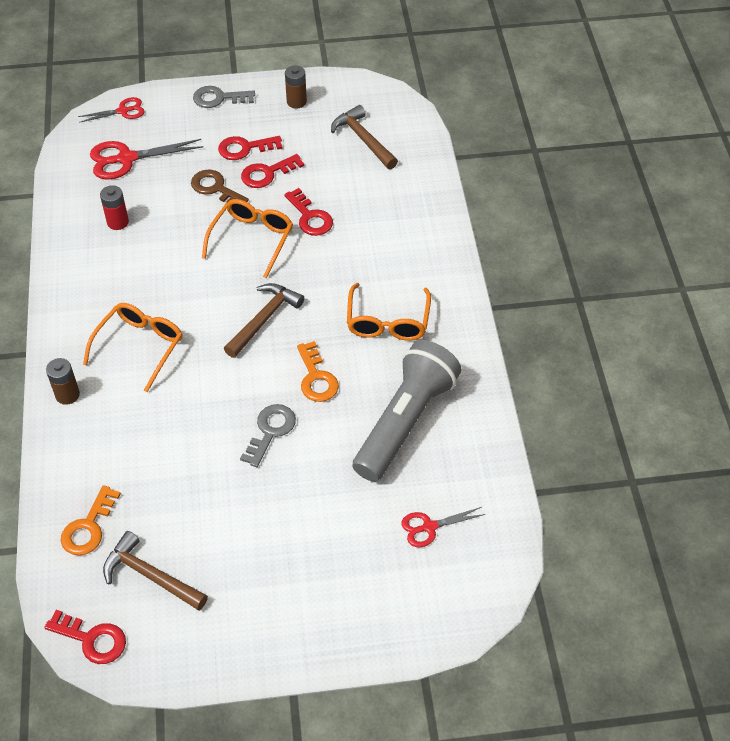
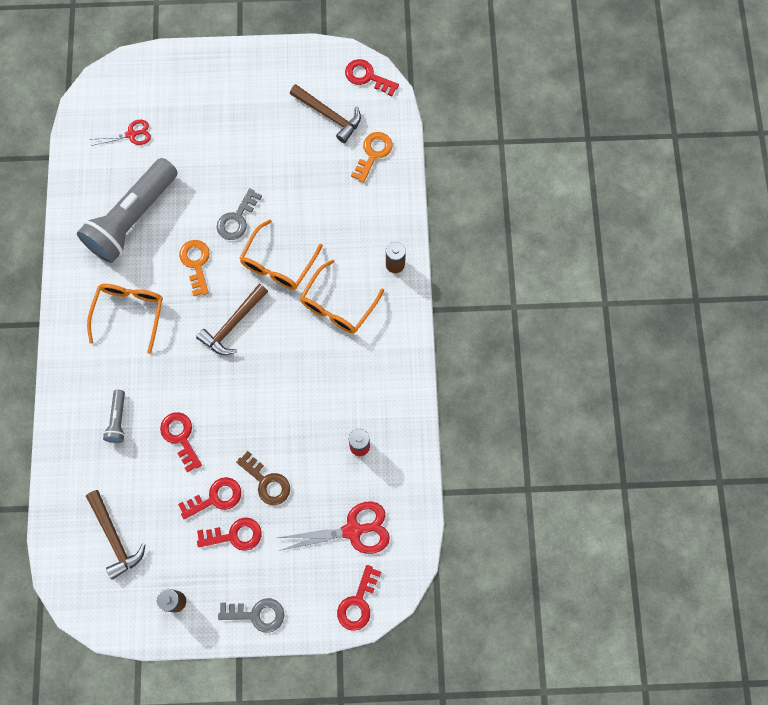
camera: 175 degrees left, 20 degrees up
(123, 111) = (358, 603): red scissors -> red key
(251, 240) = (237, 413): orange glasses -> orange glasses (278, 263)
(380, 226) = (118, 420): none -> grey flashlight

